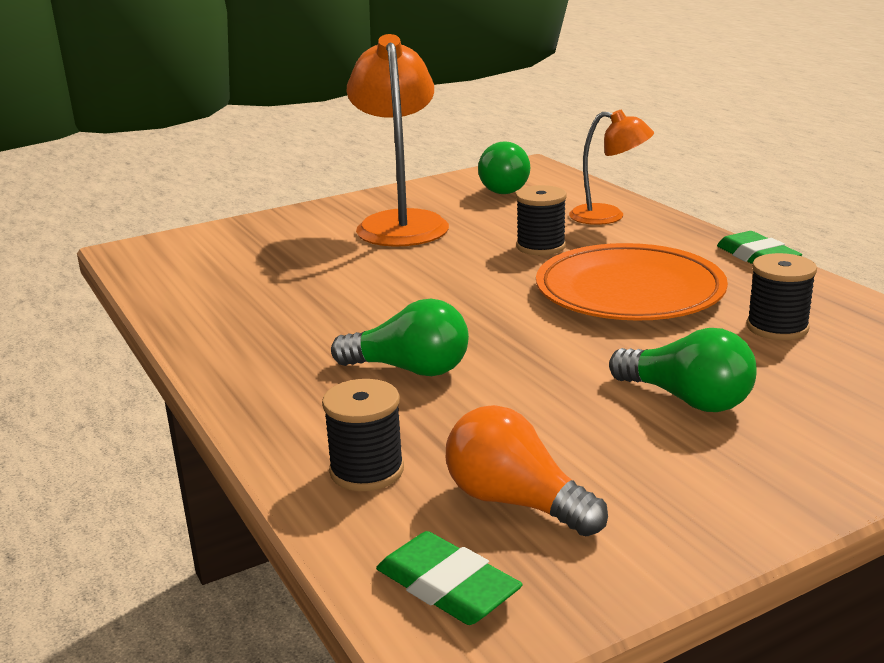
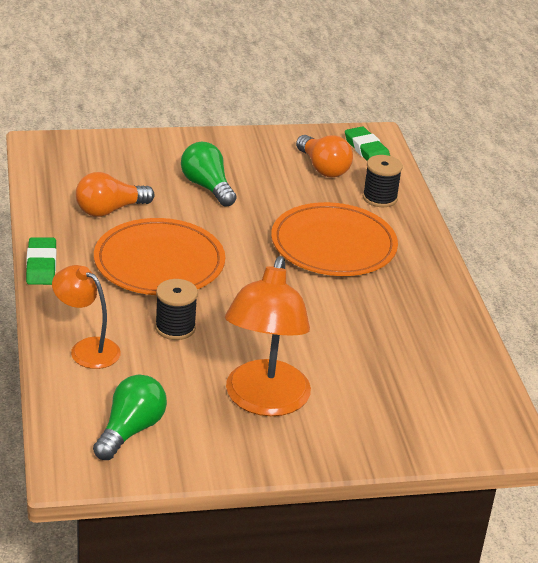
camera: 165 degrees left, 10 degrees up
(410, 369) = (333, 245): green light bulb -> orange plate
(777, 327) = (109, 210): black spool -> orange light bulb

